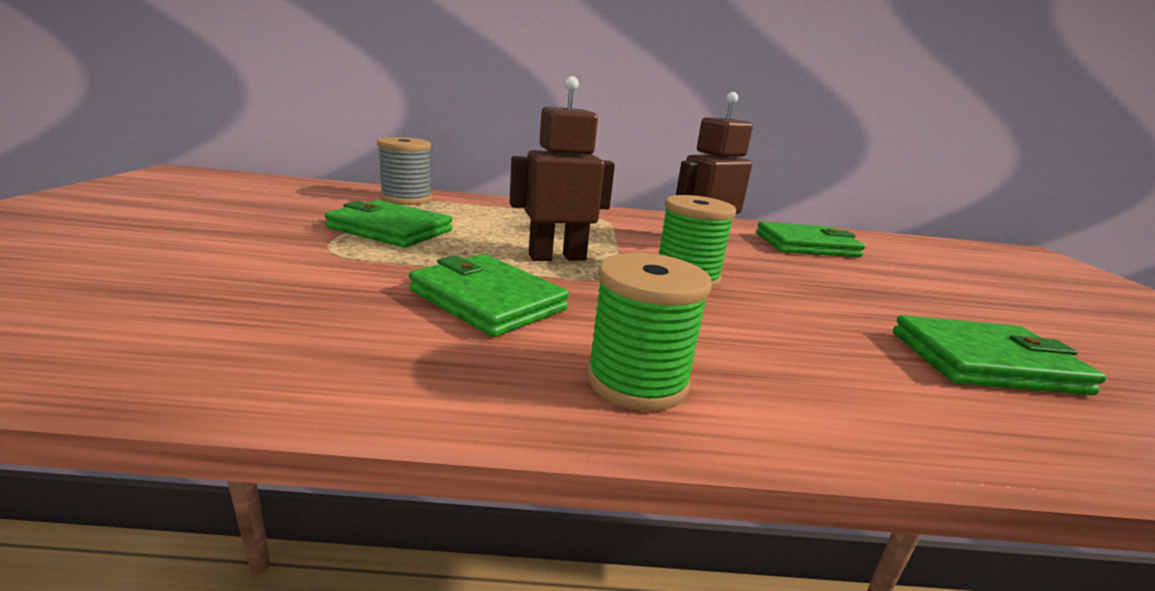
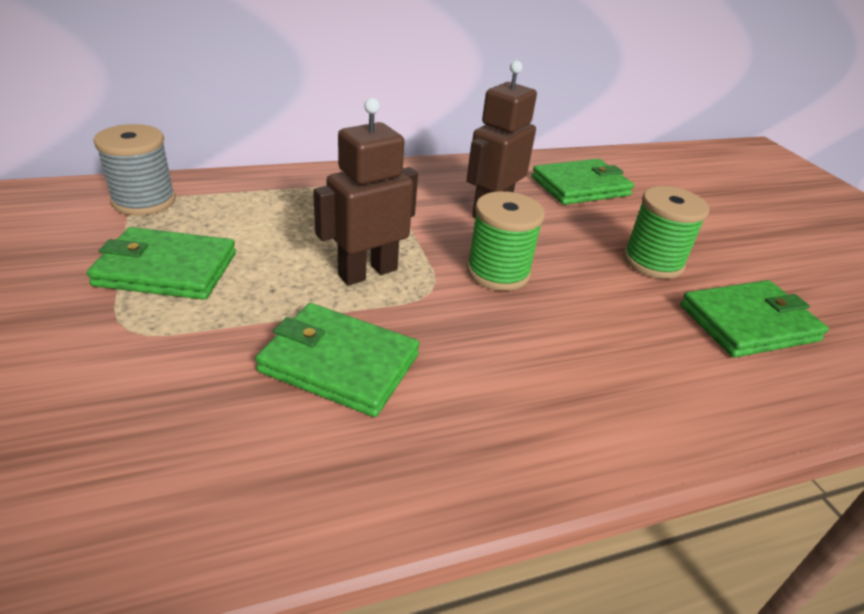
camera: 20 degrees left, 15 degrees up
(637, 381) = (516, 433): green spool -> green spool (652, 262)

